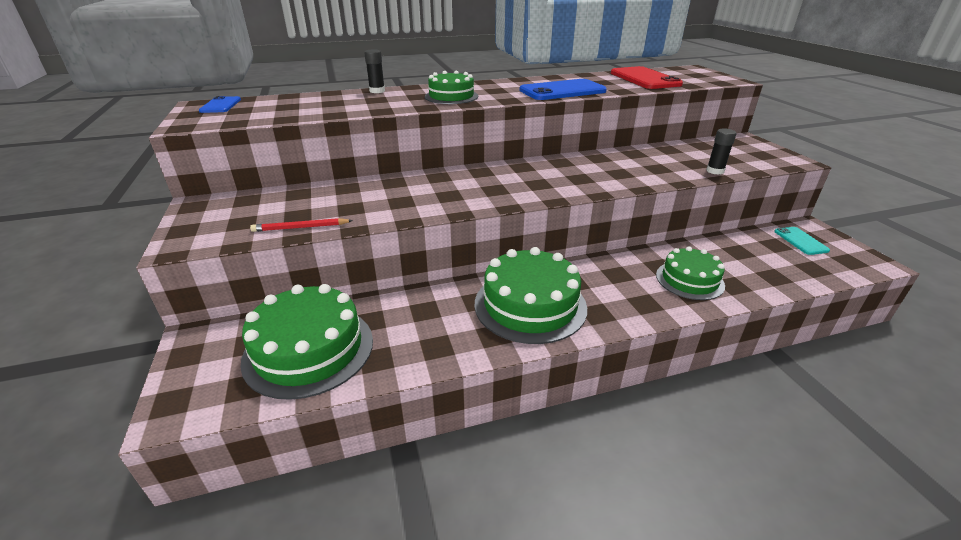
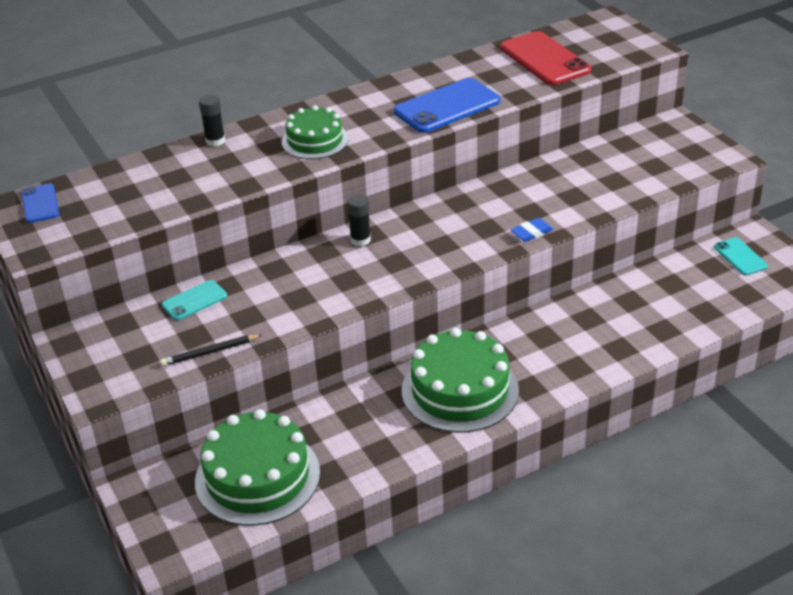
camera: 10 degrees left, 5 degrees up
(301, 227) = (210, 352): red pencil -> black pencil
(316, 193) = (194, 300): none -> turquoise phone
(618, 185) = (531, 233): none -> blue eraser
(689, 280) = (619, 331): green cake -> none
(715, 171) = (637, 191): black glue stick -> black glue stick (360, 240)

